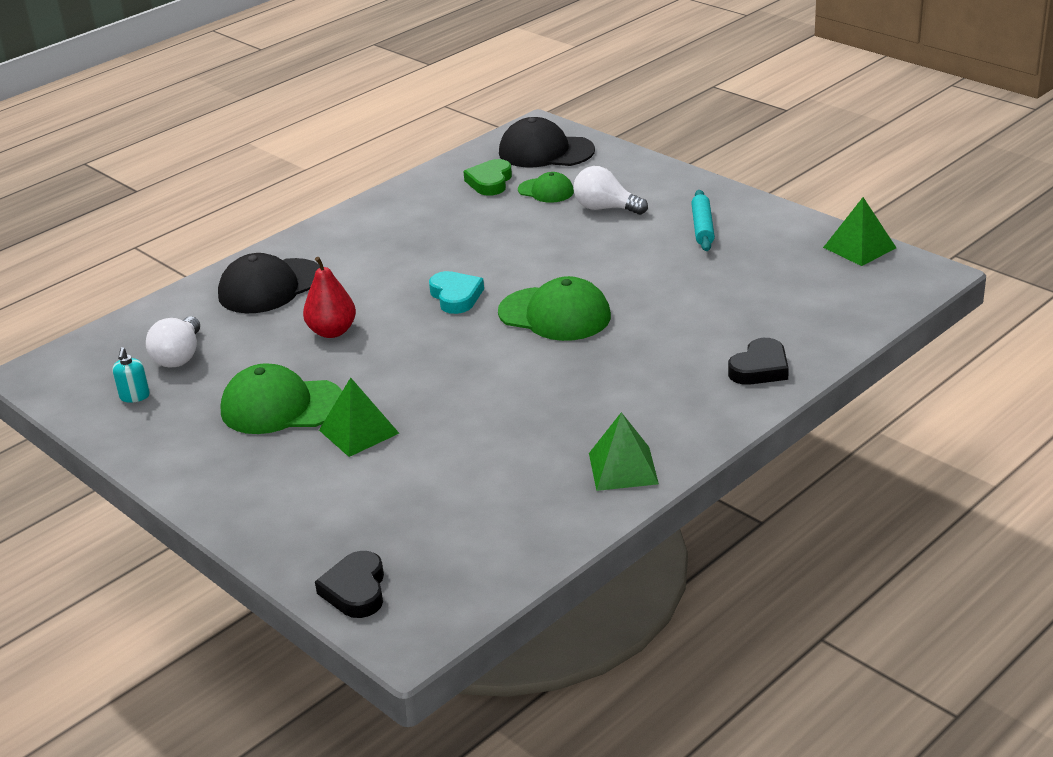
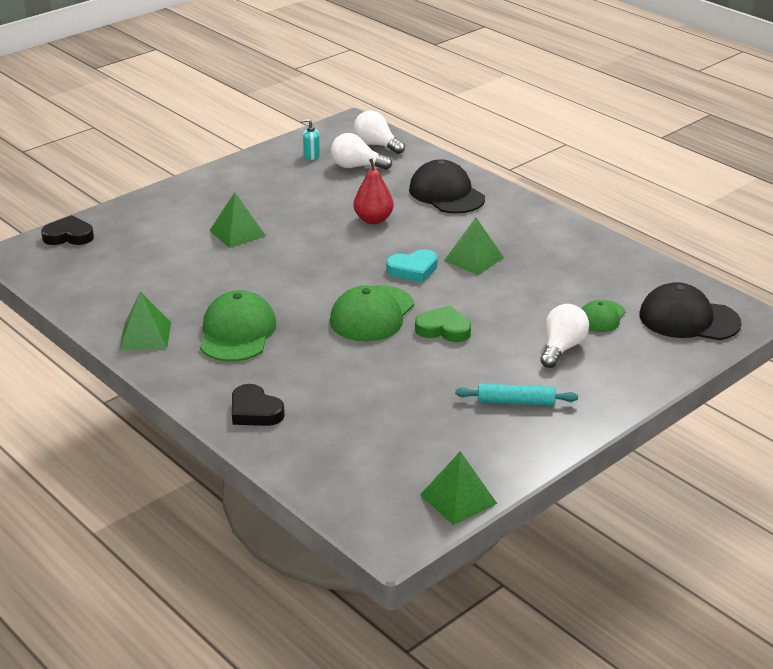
camera: 90 degrees right, 0 degrees up
(116, 346) = (376, 145): none -> white light bulb
(281, 406) = (280, 205): green cap -> green cap (237, 332)
(431, 261) = (474, 259): none -> green pyramid
(490, 182) = (621, 287): green heart -> green heart (443, 329)
(546, 151) = (688, 319): black cap -> black cap turned 90 degrees counterclockwise

